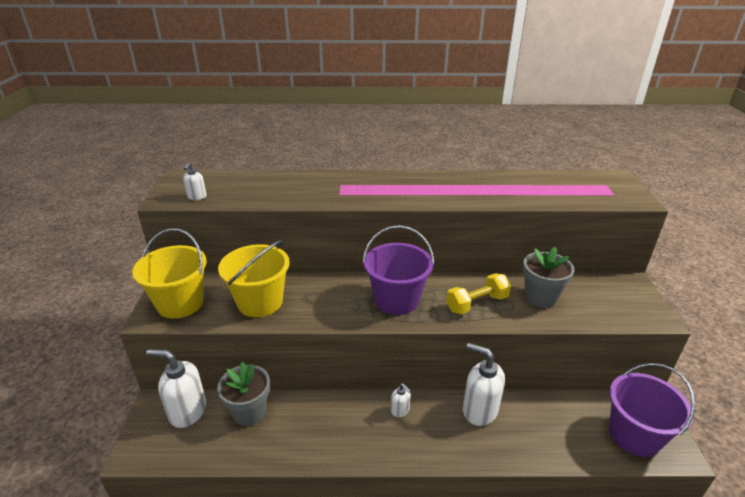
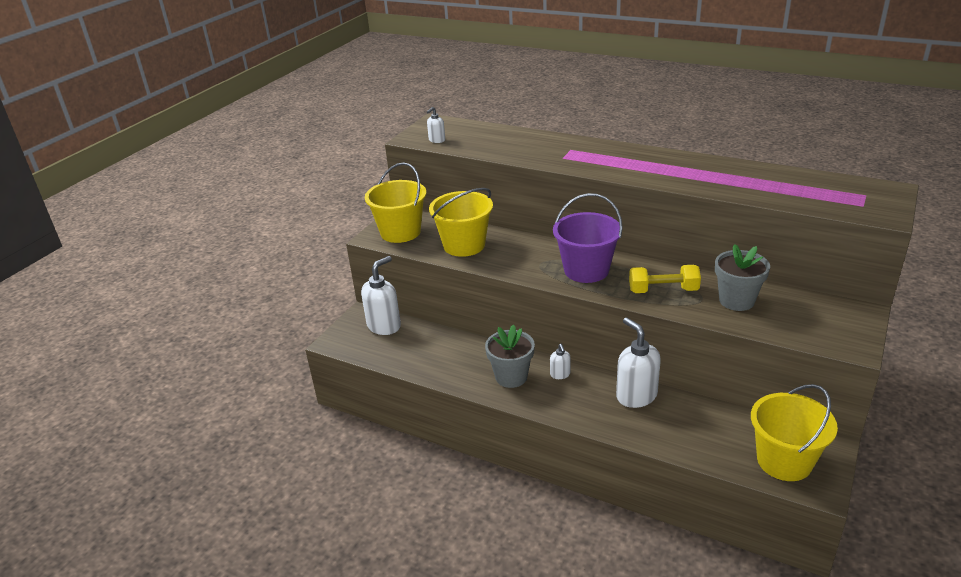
camera: 30 degrees right, 0 degrees up
(187, 411) = (384, 326): white soap dispenser -> white soap dispenser turned 90 degrees clockwise
(249, 412) = (431, 339): grey flower pot -> grey flower pot (511, 377)
(634, 435) = (784, 461): purple bucket -> yellow bucket

